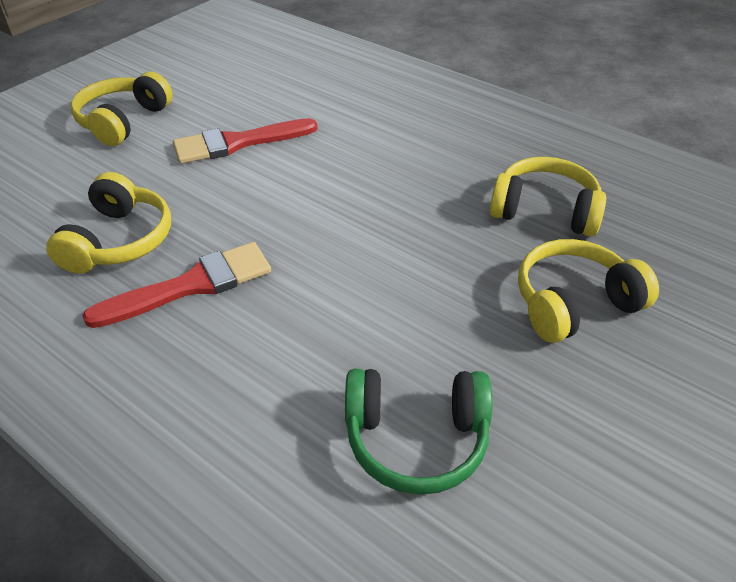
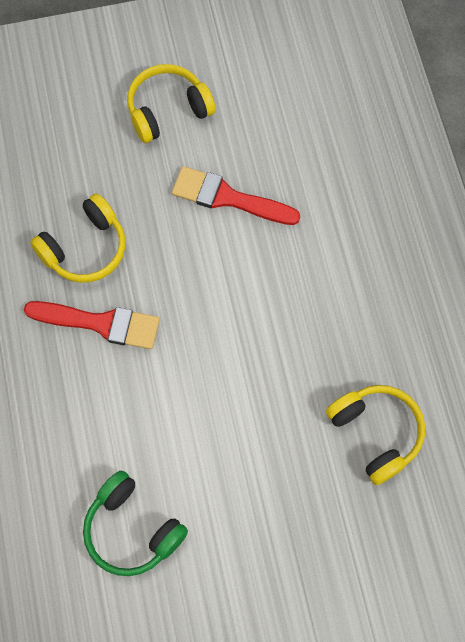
camera: 40 degrees right, 25 degrees up
(574, 303) = (308, 520): yellow headphones -> none

